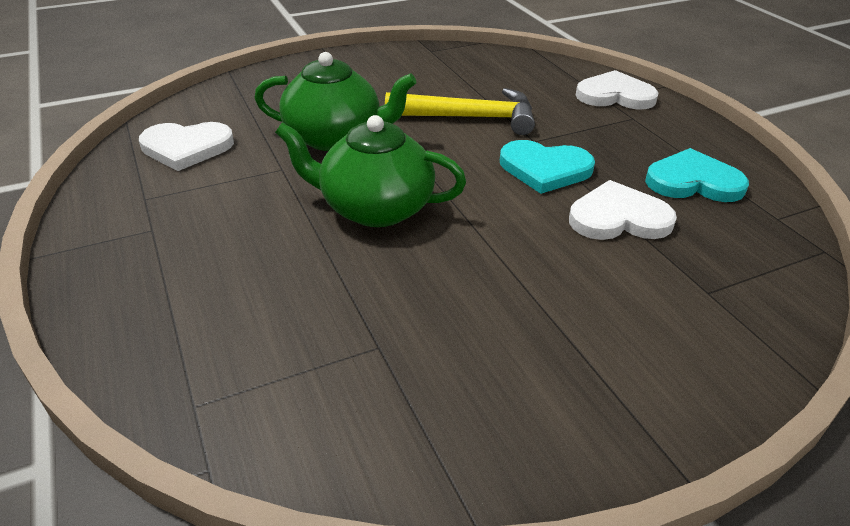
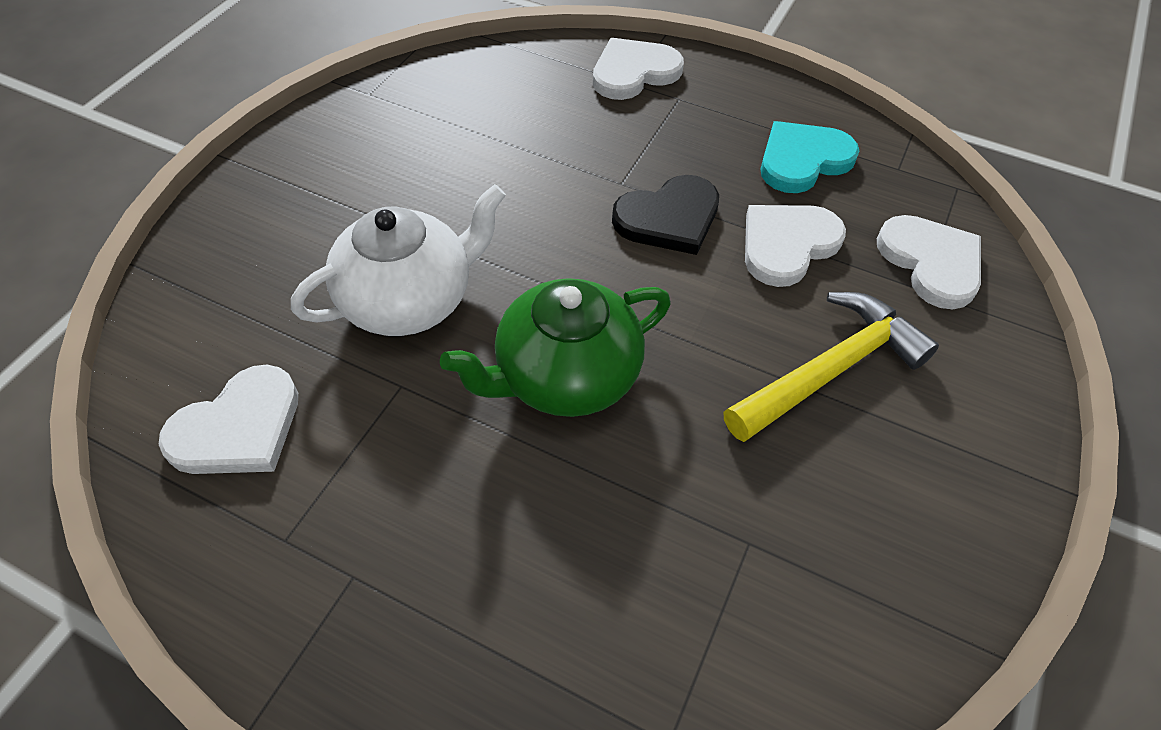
camera: 40 degrees left, 15 degrees up
(335, 137) = (409, 300): green teapot -> white teapot
(469, 118) = (524, 184): yellow hammer -> yellow hammer (830, 370)
(545, 169) = (669, 218): turquoise heart -> black heart
(737, 280) = (931, 262): none -> white heart

